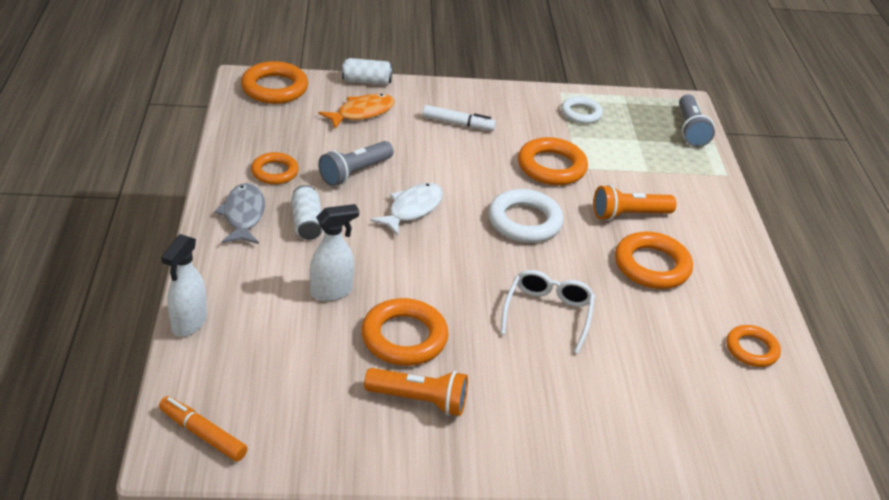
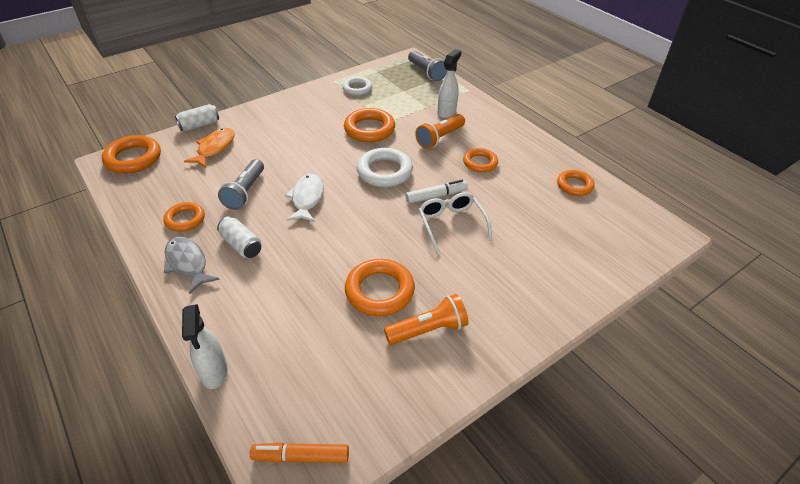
camera: 30 degrees left, 5 degrees up
(332, 291) = (302, 286): white spray bottle -> white spray bottle (447, 112)
(458, 124) = (287, 127): white marker -> white marker (436, 196)
(651, 266) = (480, 163): orange ring -> orange ring, size x0.64

